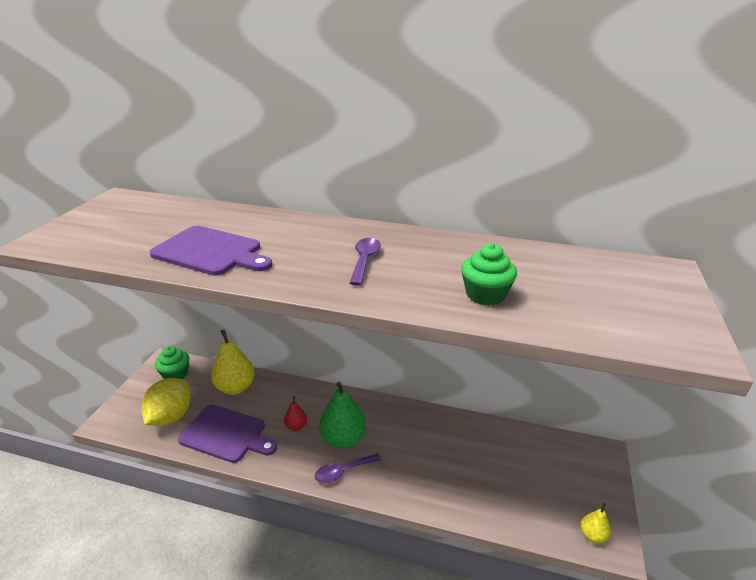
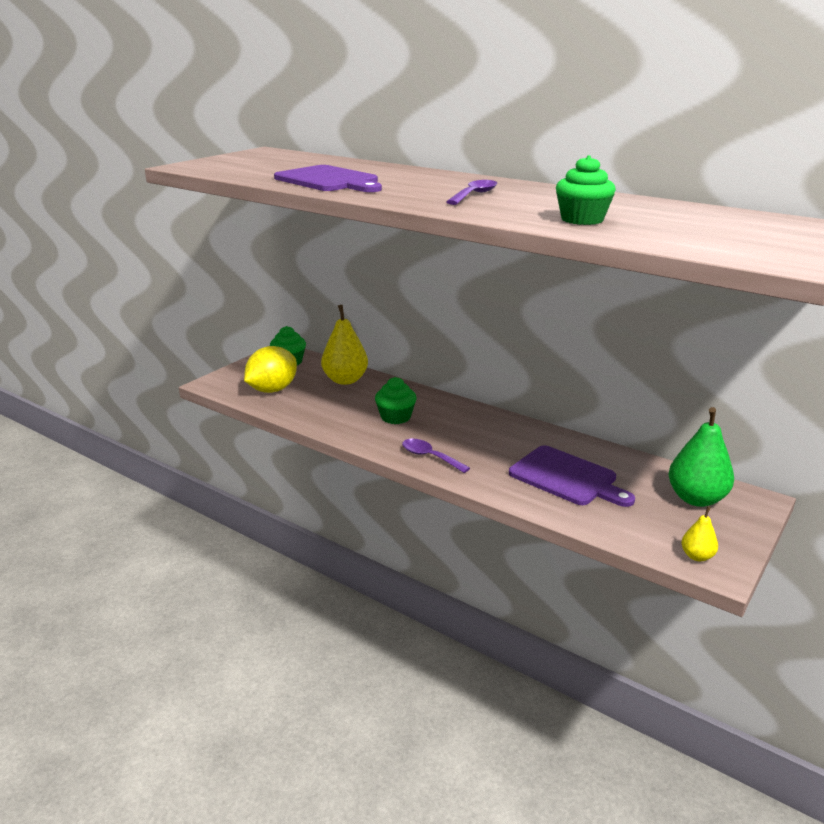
camera: 20 degrees right, 5 degrees down
(226, 434) = (321, 410): purple cutting board -> purple cutting board (567, 477)
(296, 426) = (395, 417): red pear -> green cupcake
(343, 439) = (441, 434): green pear -> green pear (696, 498)
(343, 472) = (429, 457): purple spoon -> purple spoon turned 45 degrees clockwise

